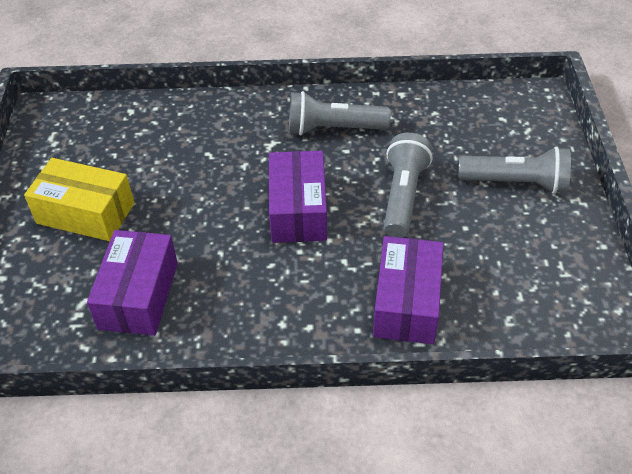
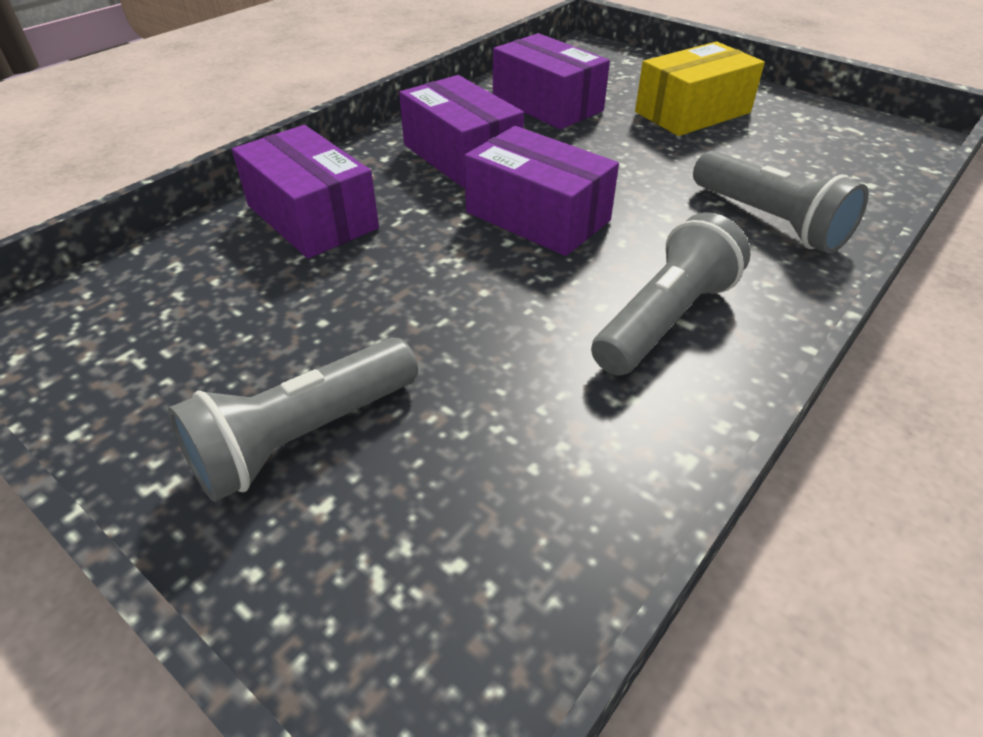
camera: 130 degrees right, 5 degrees down
(265, 288) = (462, 156): none -> purple box
(403, 195) = (449, 303): grey flashlight -> grey flashlight (769, 221)

